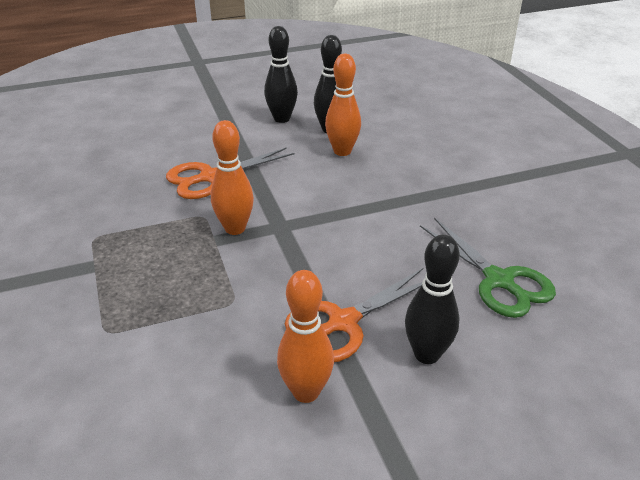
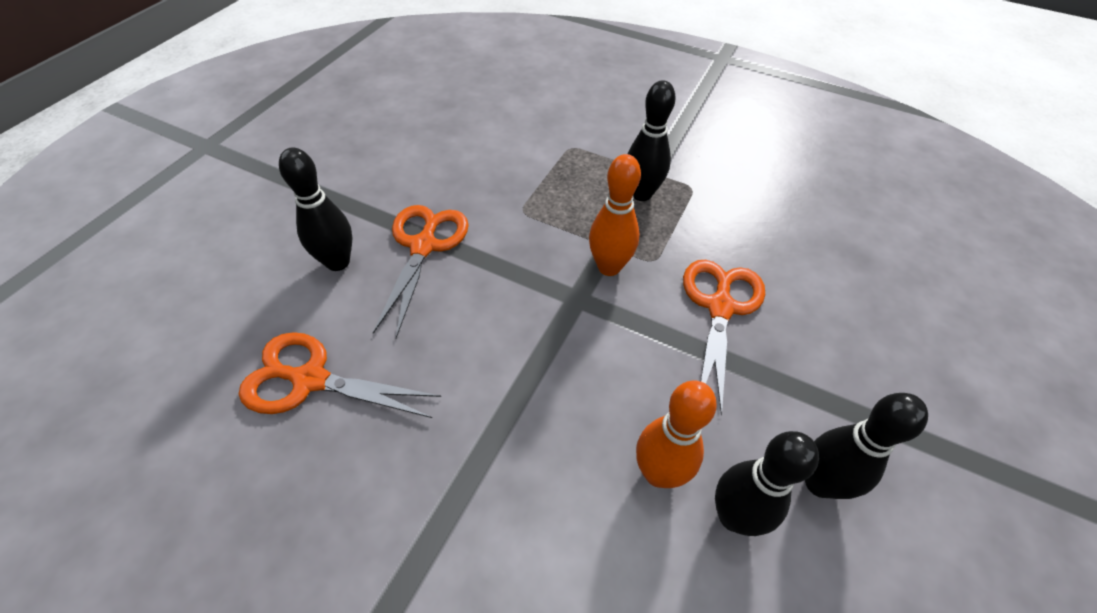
camera: 135 degrees right, 15 degrees up
(133, 255) = (641, 194): none -> black bowling pin
(306, 392) = (404, 190): orange bowling pin -> none
(499, 280) = (310, 380): green scissors -> orange scissors

